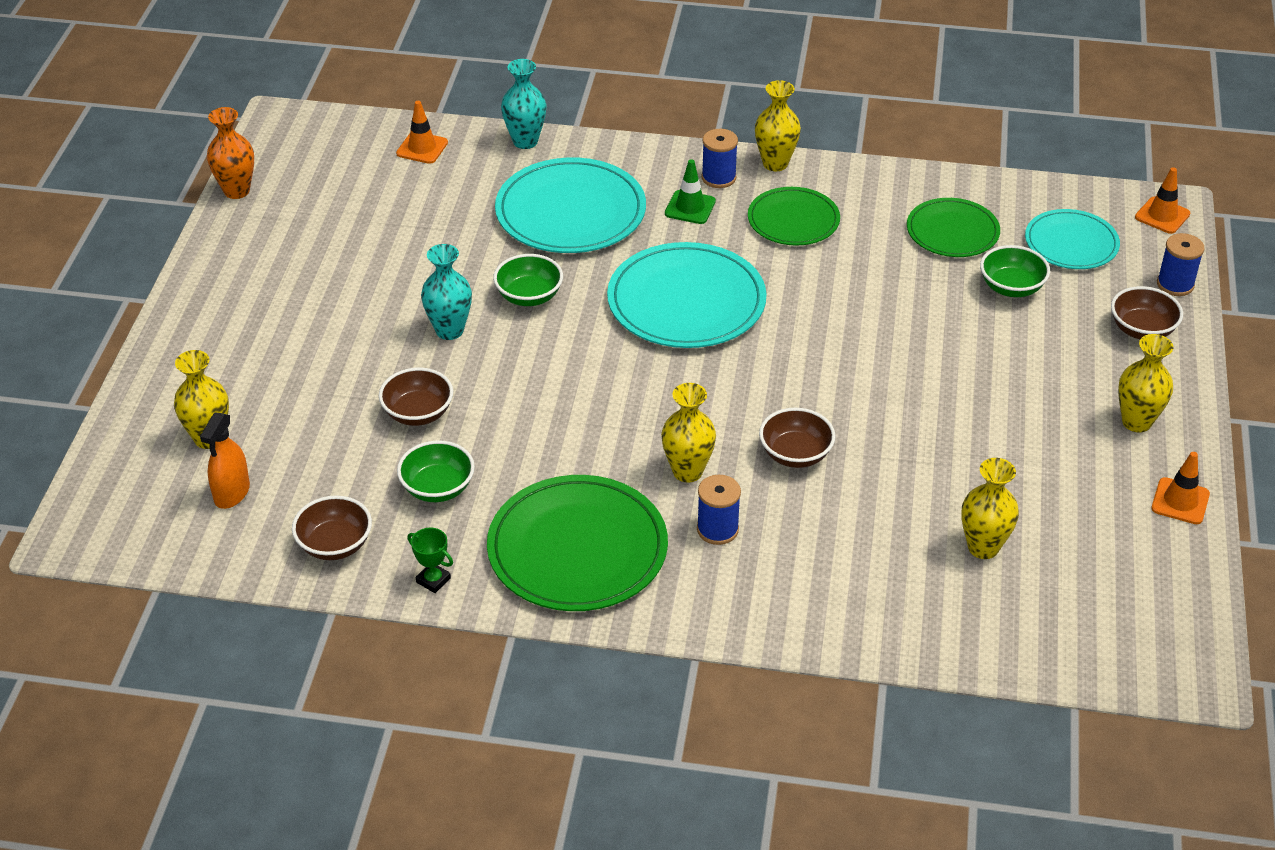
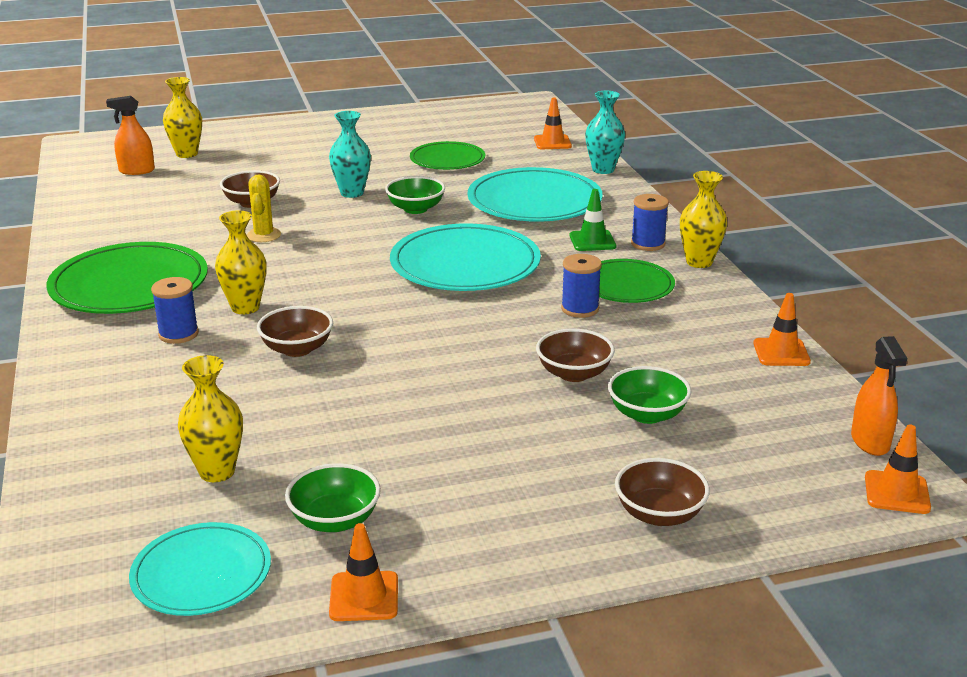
camera: 65 degrees right, 15 degrees down
(236, 191) = (442, 107): orange vase -> none
(335, 545) = (99, 208): brown bowl -> brown bowl (574, 373)
(433, 580) = (74, 244): green trophy -> none
(437, 488) = (174, 225): green bowl -> green bowl (335, 520)
(518, 423) = (263, 235): none -> yellow cactus
(952, 231) = (702, 364): green plate -> green plate (447, 159)
(956, 185) = (781, 353): none -> orange traffic cone
(1071, 243) = (766, 438): turquoise plate -> turquoise plate (201, 573)
(1098, 199) = (870, 442): none -> orange spray bottle
(1136, 422) = (486, 538): yellow vase -> none
(1175, 284) = (772, 525): blue spool -> blue spool (580, 309)

